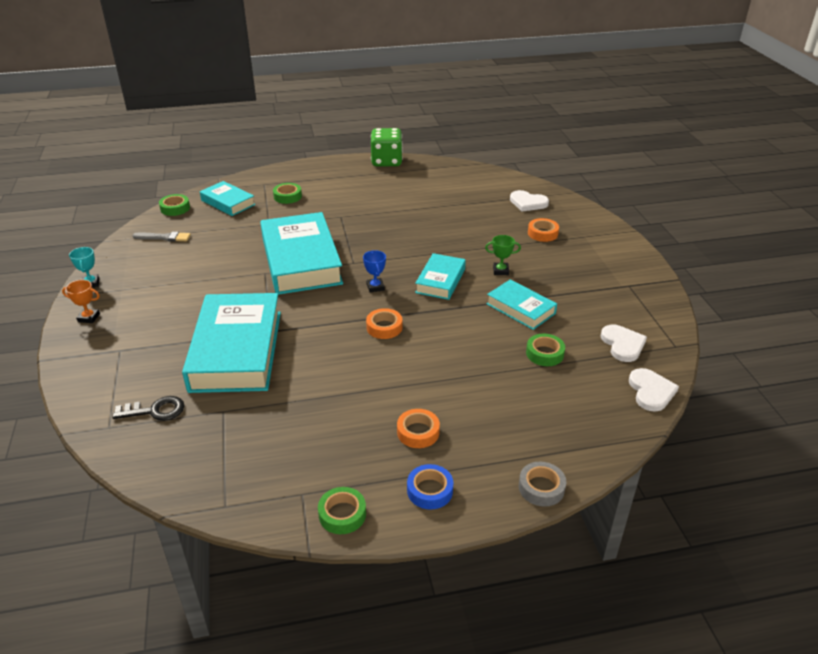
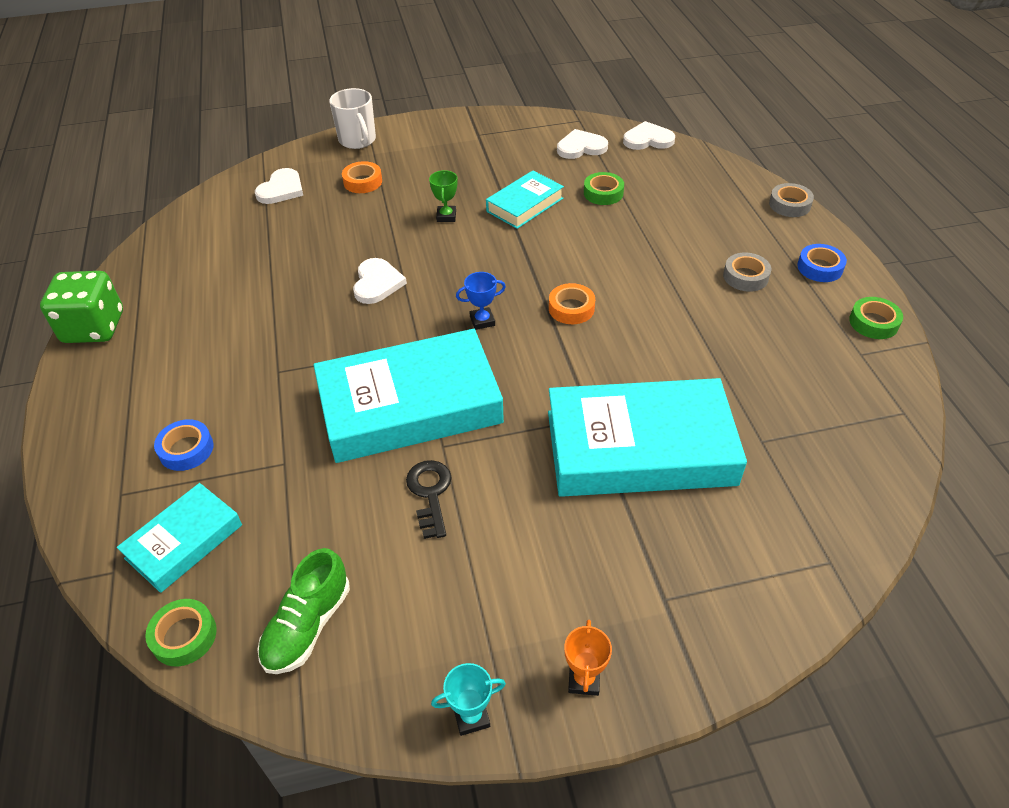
camera: 90 degrees left, 10 degrees up
(155, 411) = (783, 514): black key -> black key (430, 493)
(164, 237) = (307, 625): grey brush -> green shoe
(287, 196) = (186, 449): green tape -> blue tape
(418, 432) = (745, 277): orange tape -> grey tape
(420, 244) = (377, 283): none -> white heart
(440, 281) = (467, 264): turquoise book -> none
(601, 228) = (357, 140): none -> white mug

